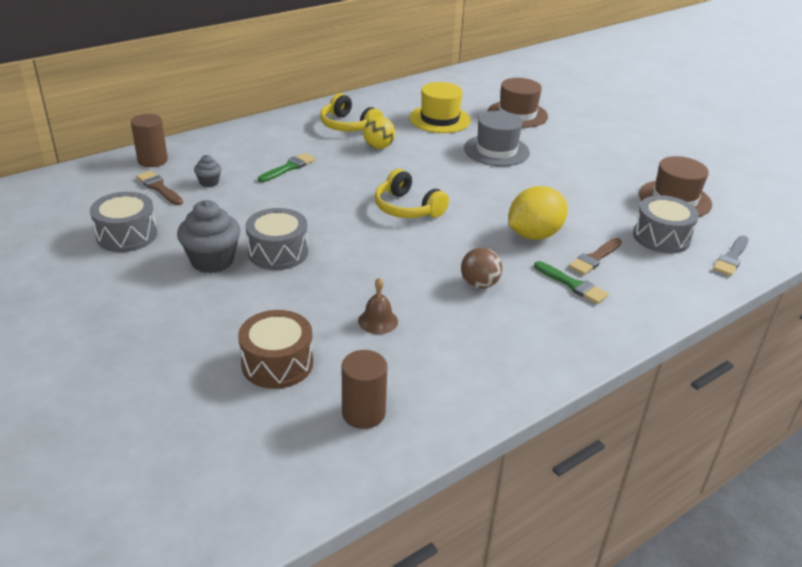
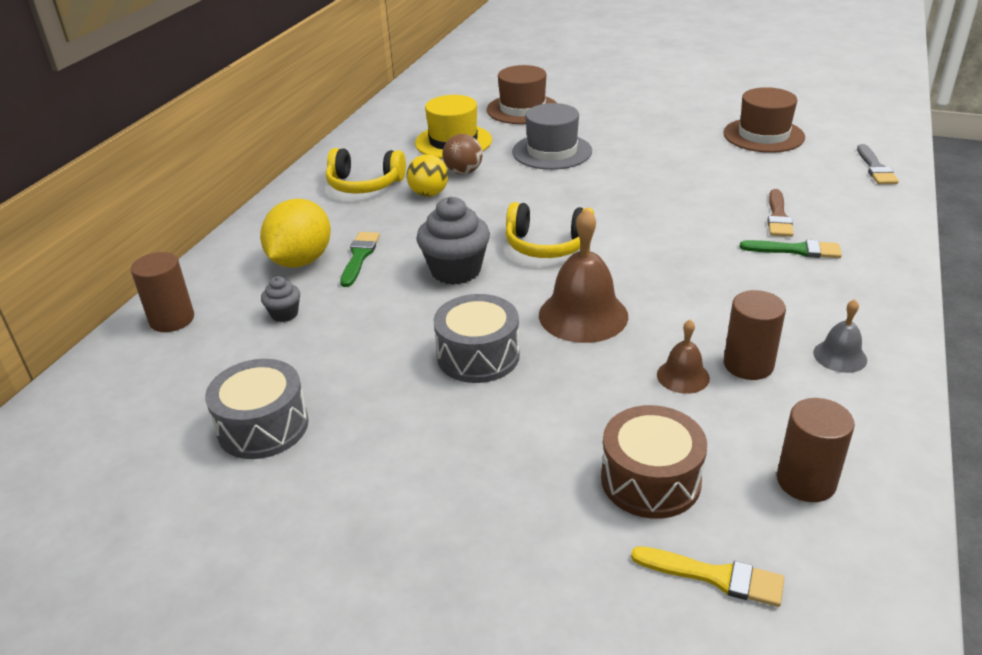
camera: 30 degrees left, 0 degrees up
(159, 188) = (227, 349): brown brush -> none
(212, 261) = (415, 403): grey cupcake -> grey cupcake (455, 270)
(241, 427) = (715, 576): none -> yellow brush
(369, 258) = (583, 315): none -> brown bell
(428, 335) = (748, 365): none -> brown cylinder
(479, 284) = (720, 289): brown ball -> brown ball (463, 172)
(497, 360) = (840, 356): none -> grey bell
(534, 235) = (699, 218): yellow lemon -> yellow lemon (301, 261)
(661, 237) = (801, 173): grey drum -> none

